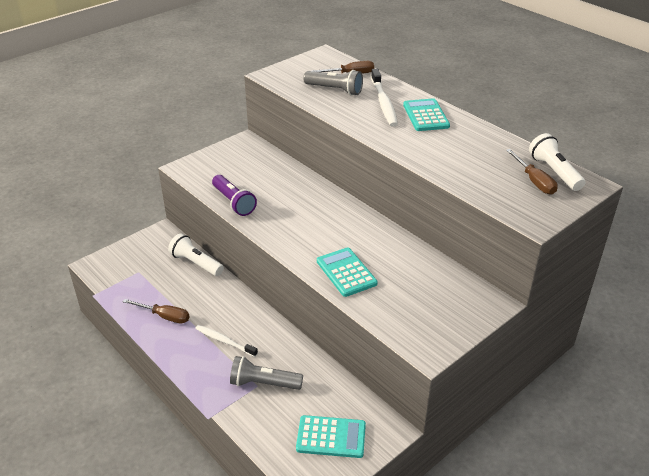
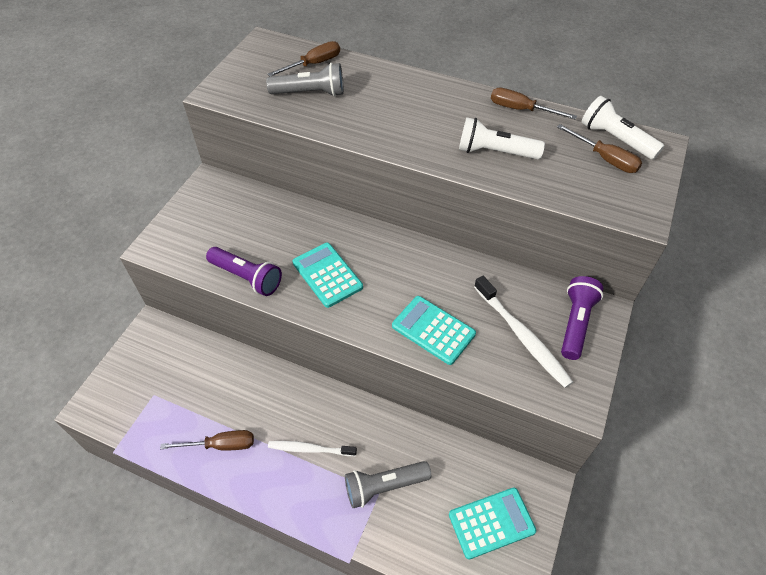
camera: 25 degrees left, 15 degrees up
(196, 263) = (217, 355): white flashlight -> white flashlight (495, 152)
(383, 103) = (378, 96): white toothbrush -> white toothbrush (522, 336)
(425, 116) = (436, 101): turquoise calculator -> turquoise calculator (327, 275)
(464, 303) = (575, 323): none -> purple flashlight
(489, 136) = (521, 109): none -> brown screwdriver

